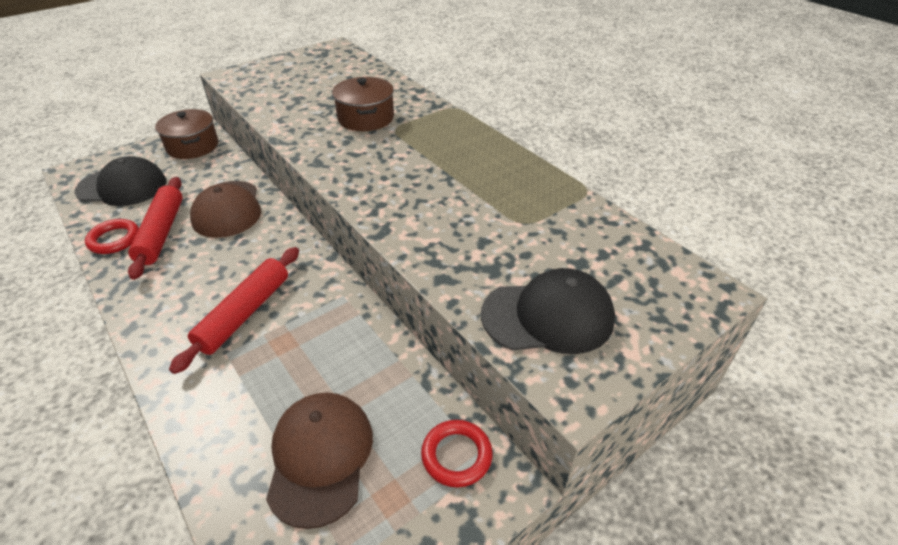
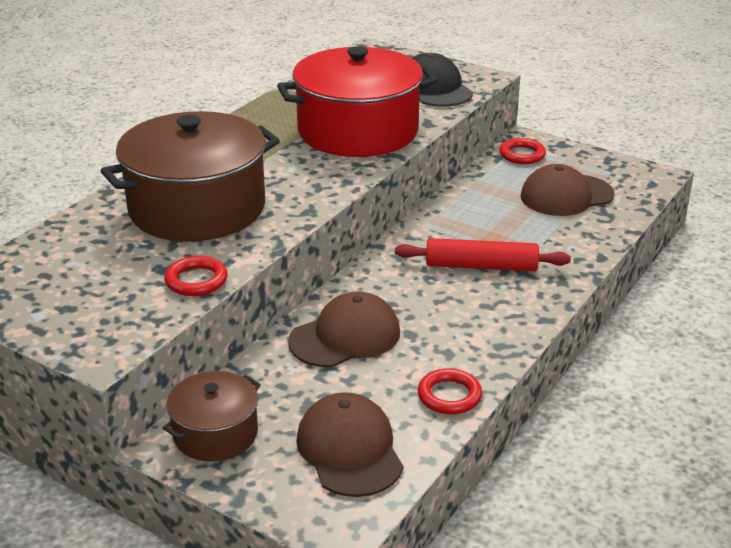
camera: 110 degrees left, 10 degrees down
(122, 187) = (349, 450): black cap -> brown cap
(161, 233) = (415, 366): red rolling pin -> none
(270, 107) = (196, 280): none -> red ring
(366, 118) = (197, 208): brown pot -> brown pot, size x1.92
(452, 221) = (358, 131): none -> red pot

